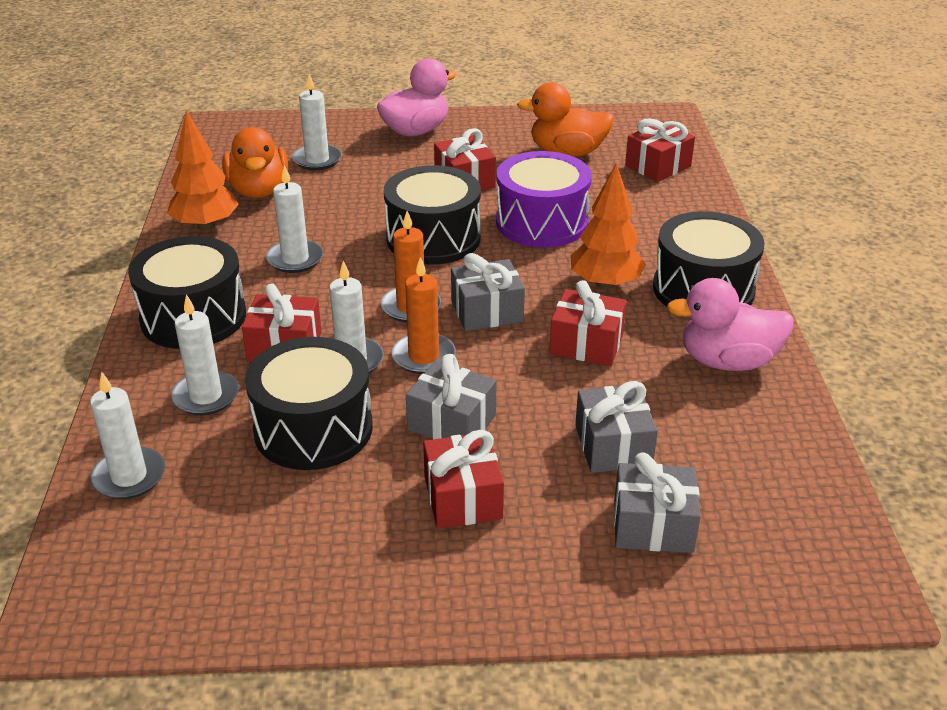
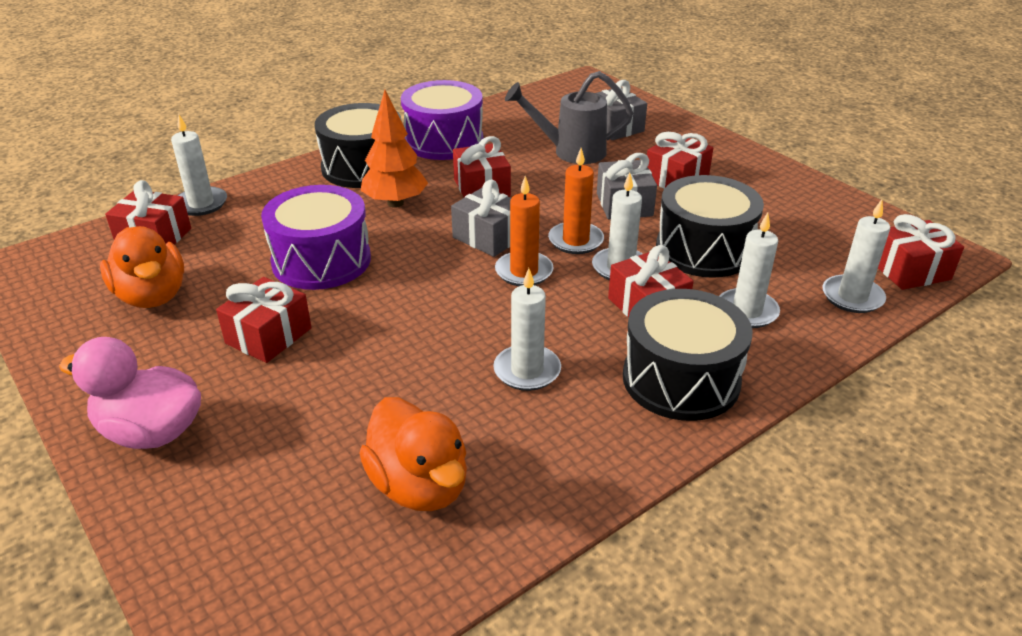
camera: 125 degrees left, 0 degrees up
(95, 556) = (910, 271): none -> red gift
(206, 225) = (537, 479): orange tree -> none
(259, 190) = (419, 485): orange duck -> orange duck turned 105 degrees clockwise
(317, 160) = (297, 480): white candle -> white candle (201, 204)
(433, 238) = (405, 306): black drum -> none
(613, 446) = (570, 152): grey gift -> grey watering can
(727, 361) = (444, 141): pink duck -> purple drum

